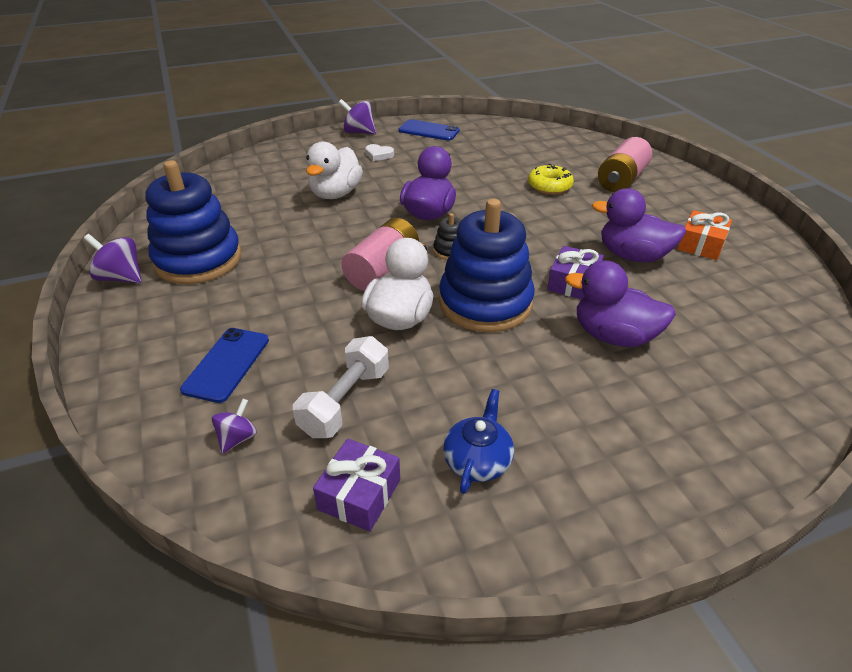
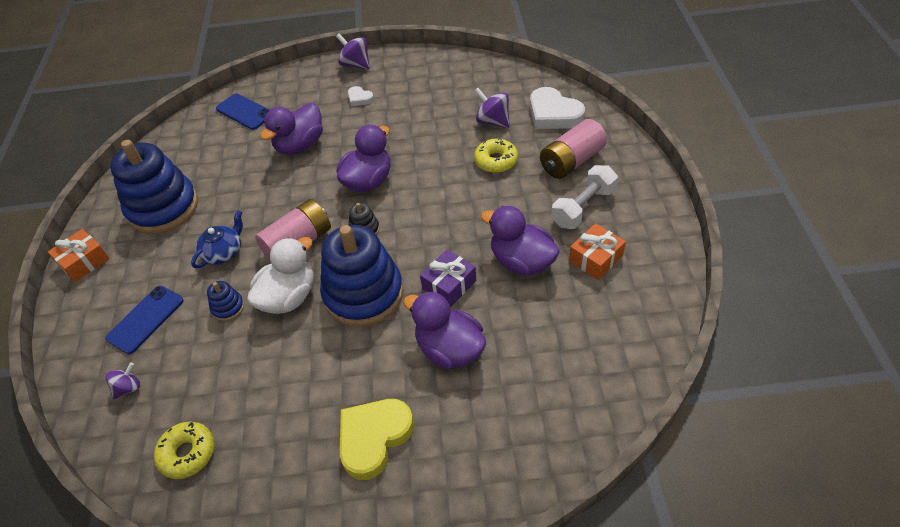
camera: 20 degrees right, 10 degrees up
(113, 321) = (84, 262): none -> orange gift
(121, 278) = (102, 218): purple spinning top -> purple spinning top (492, 121)
(330, 337) = (228, 307): none -> blue stacking toy
(335, 194) = (300, 145): white duck -> purple duck
(345, 401) = (212, 371): white dumbbell -> white dumbbell (583, 207)
(359, 494) = (187, 453): purple gift -> yellow donut
(429, 131) = (421, 69): blue phone -> blue phone (245, 112)
(477, 460) = (280, 444): blue teapot -> blue teapot (224, 252)
(578, 150) = (553, 114): none -> white heart
(588, 431) = (374, 438): none -> yellow heart

